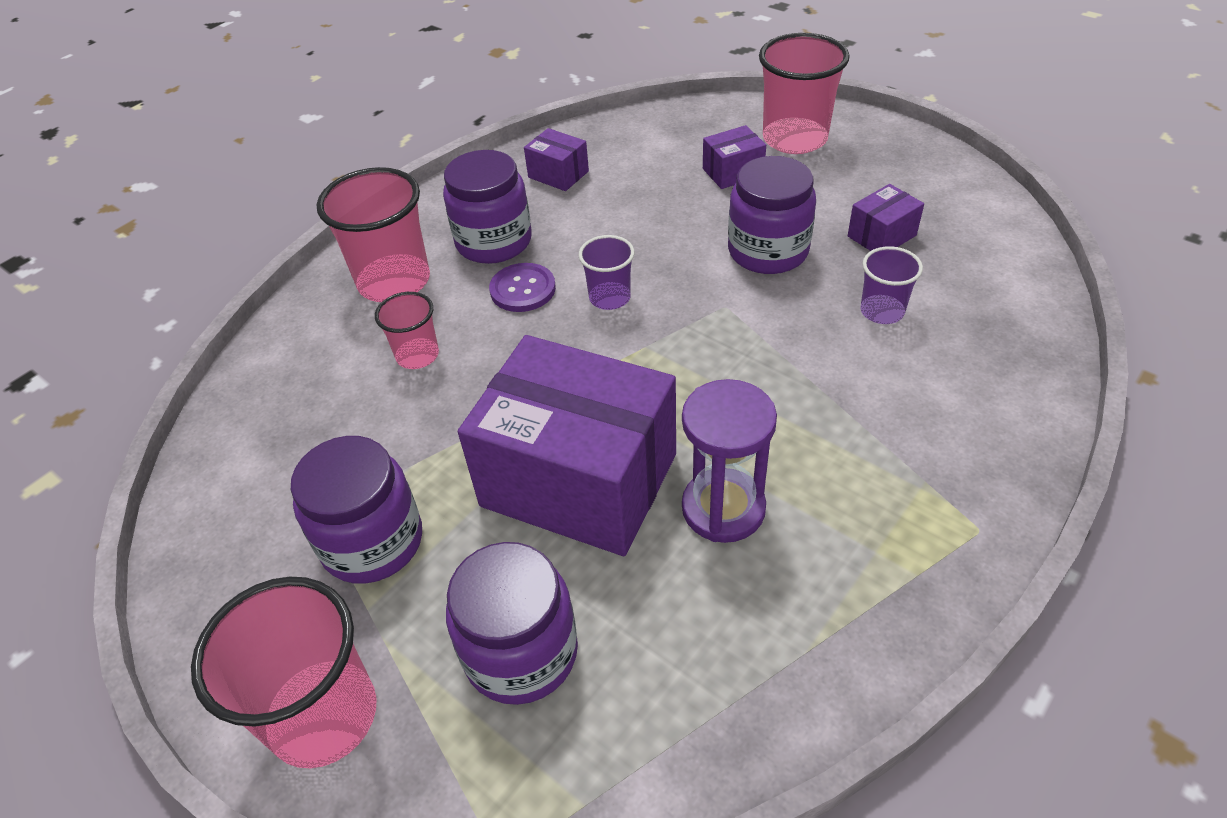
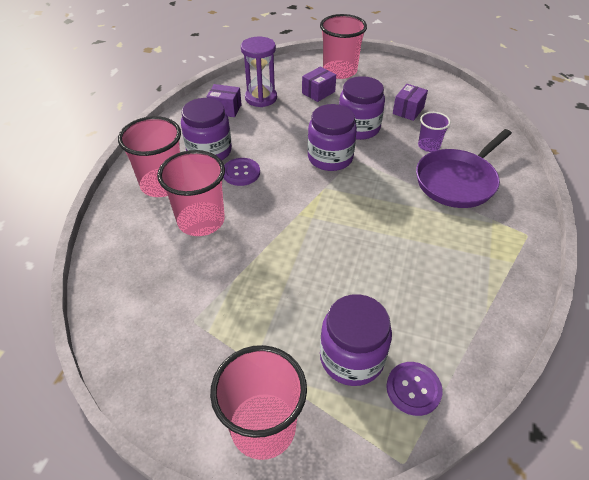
camera: 25 degrees left, 0 degrees up
(372, 542) = (235, 326): purple jar -> purple jar (330, 158)
(417, 355) = (201, 221): pink cup -> pink cup, size x1.83
(579, 480) = (330, 262): purple box -> none
(592, 742) = (413, 389): none -> purple button
(610, 298) = (291, 167): purple cup -> none
(723, 508) = (410, 257): purple hourglass -> purple hourglass (261, 98)
(899, 391) = (457, 181): none -> purple pan

